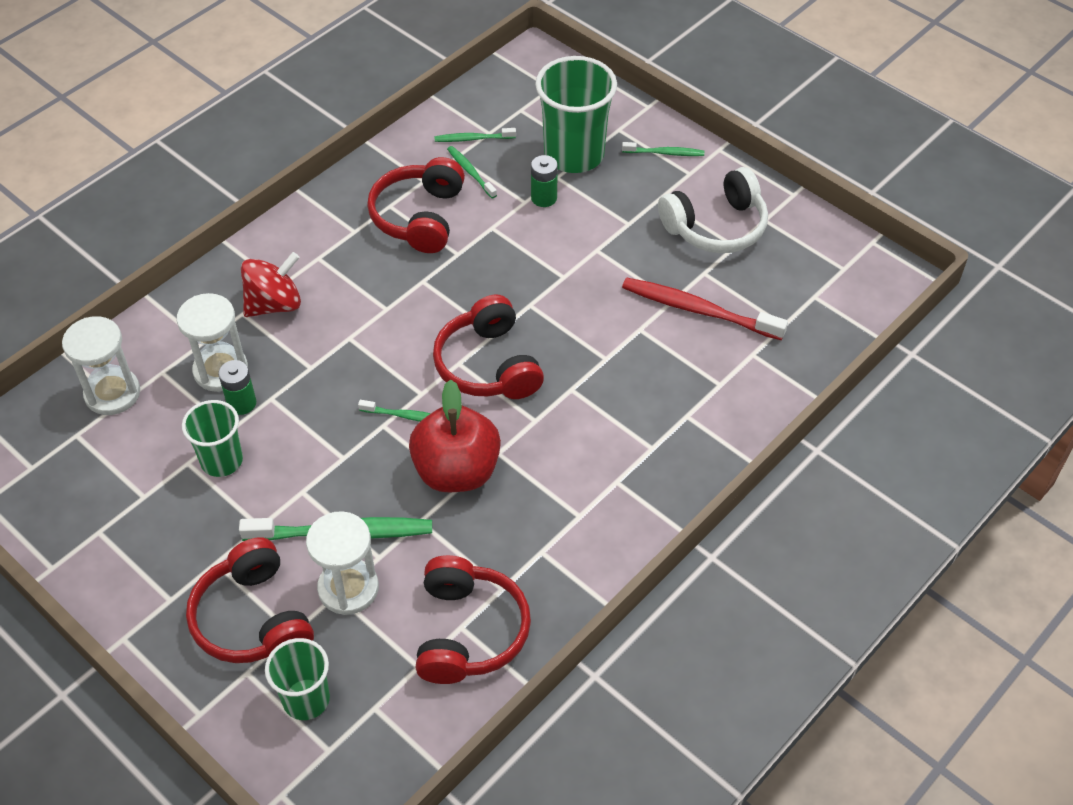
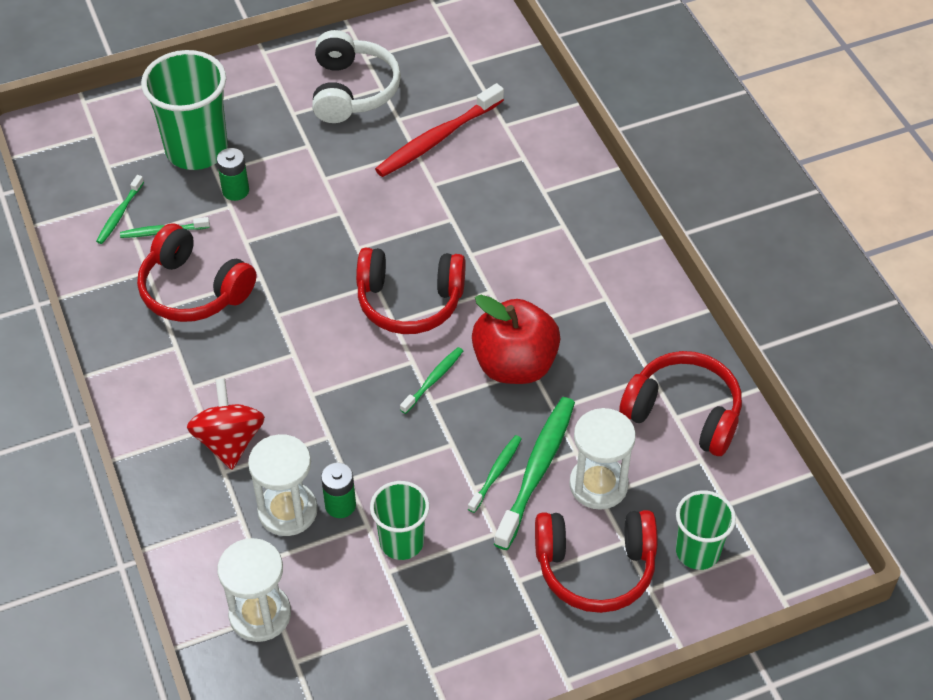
camera: 65 degrees left, 0 degrees up
(665, 153) = (241, 88): green toothbrush -> green toothbrush (496, 473)

